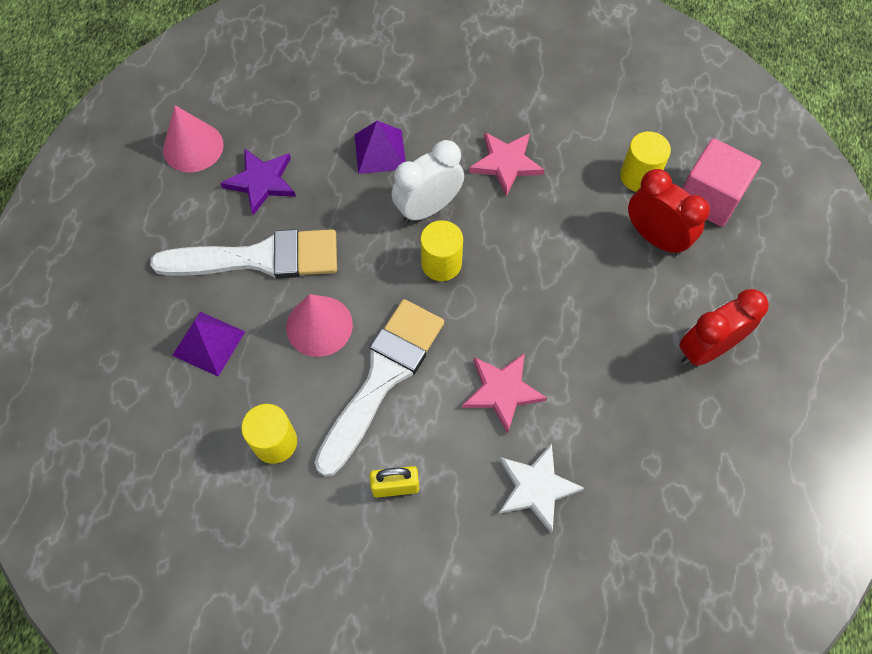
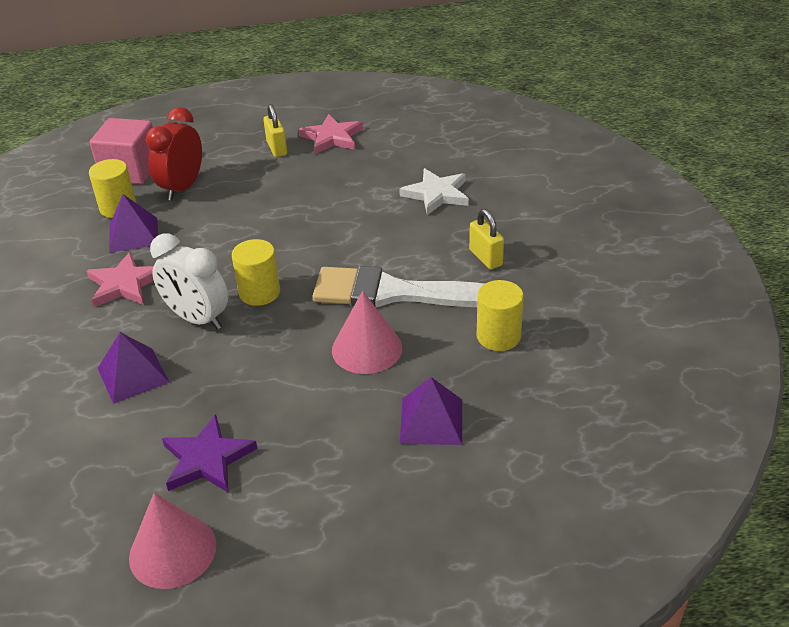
camera: 110 degrees left, 25 degrees down
(259, 258) = (311, 421): white brush -> none
(502, 391) = (368, 228): pink star -> pink star (332, 137)
(584, 182) = (133, 235): none -> purple pyramid
(706, 349) = (277, 148): red clock -> yellow padlock

